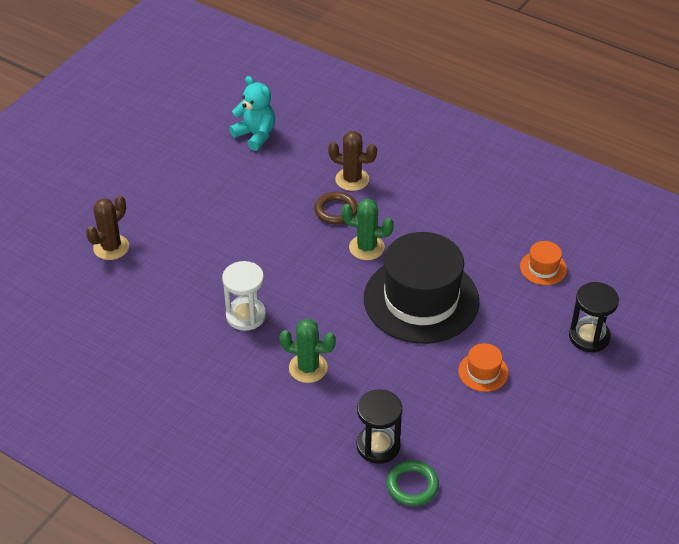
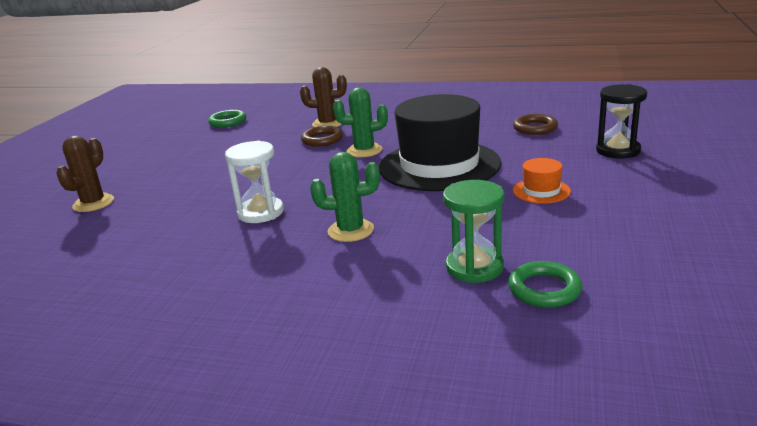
camera: 15 degrees left, 20 degrees down
(255, 135) = (228, 122): turquoise teddy bear -> green ring
(378, 446) = (474, 267): black hourglass -> green hourglass
(543, 268) = (535, 128): orange hat -> brown ring

